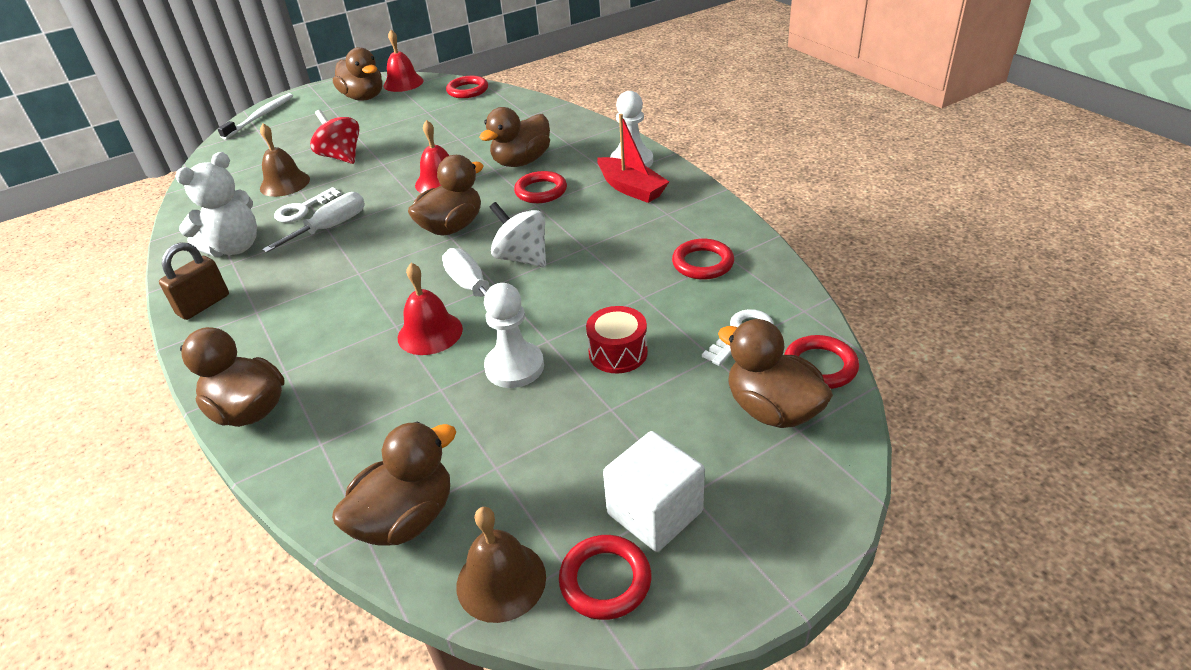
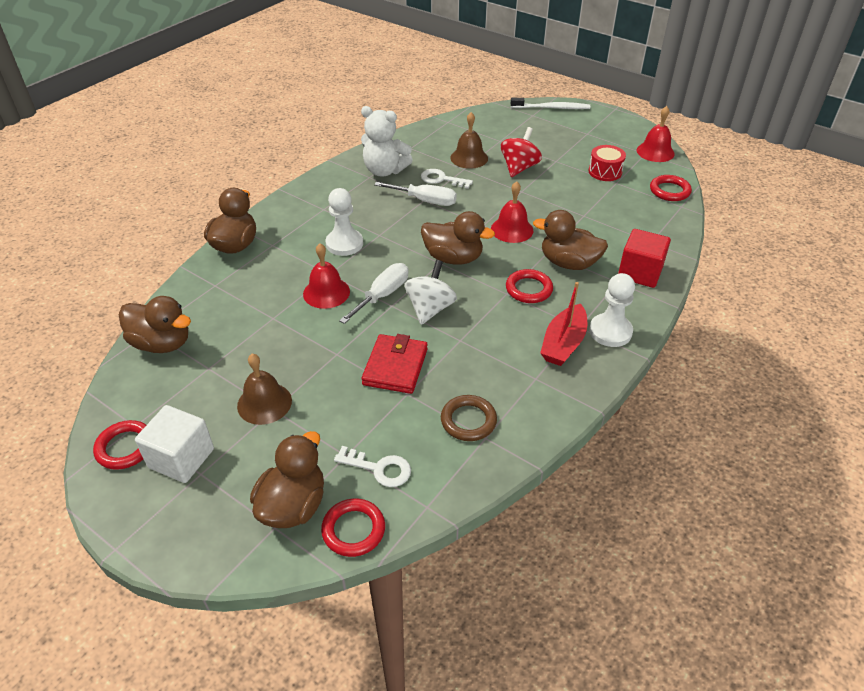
camera: 65 degrees right, 5 degrees up
(203, 305) = (322, 185): brown padlock -> none
(364, 97) = (615, 142): brown duck -> none
(501, 581) = (122, 400): brown bell -> brown bell (264, 403)
(514, 367) = (303, 346): white pawn -> white pawn (344, 244)
(566, 130) = (640, 273): none -> red cube
(597, 298) = (395, 367): none -> red wallet
(618, 353) = (334, 396): red drum -> red drum (605, 172)
(702, 263) = (468, 421): red ring -> brown ring

